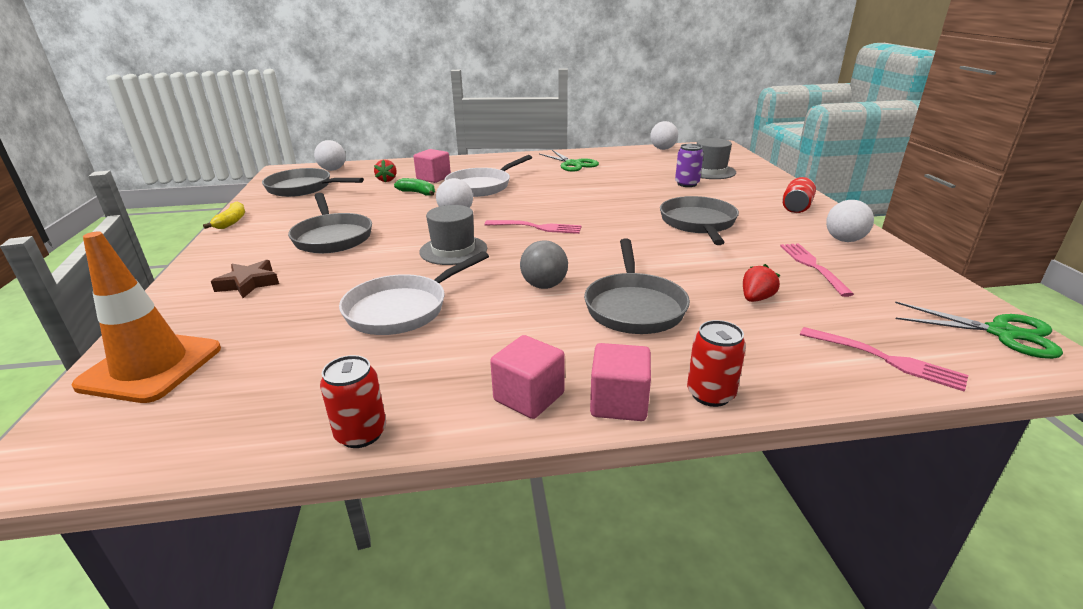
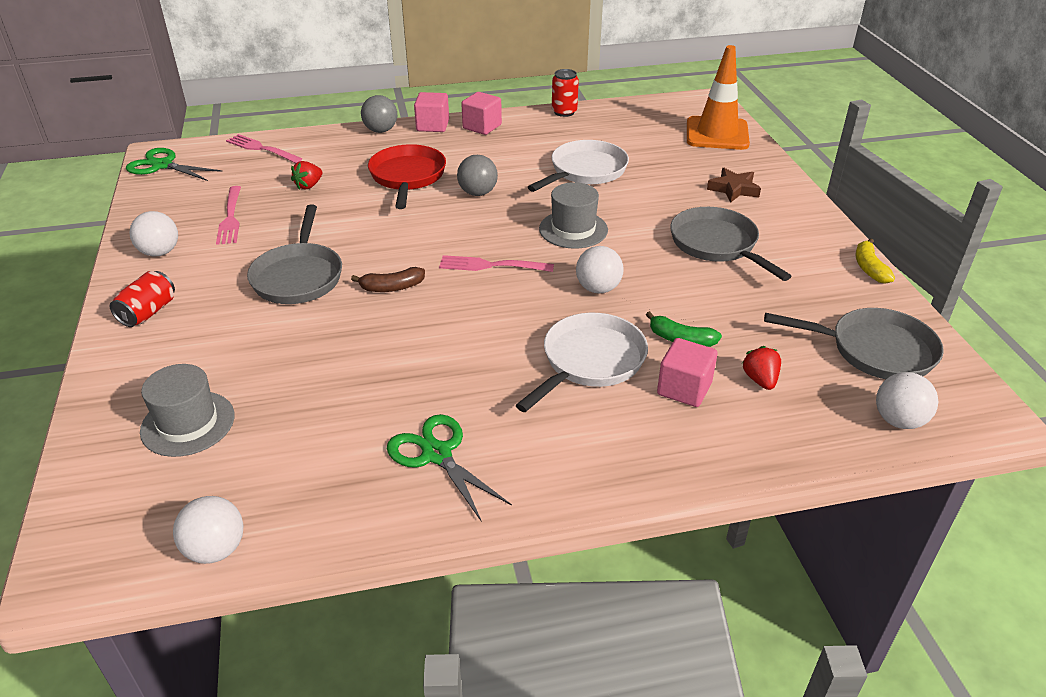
camera: 175 degrees right, 10 degrees up
(617, 217) = (392, 287): none -> brown banana
(634, 307) = (407, 177): grey pan -> red pan
(687, 184) = (257, 375): purple can -> none
(710, 394) = (381, 130): red can -> grey ball

